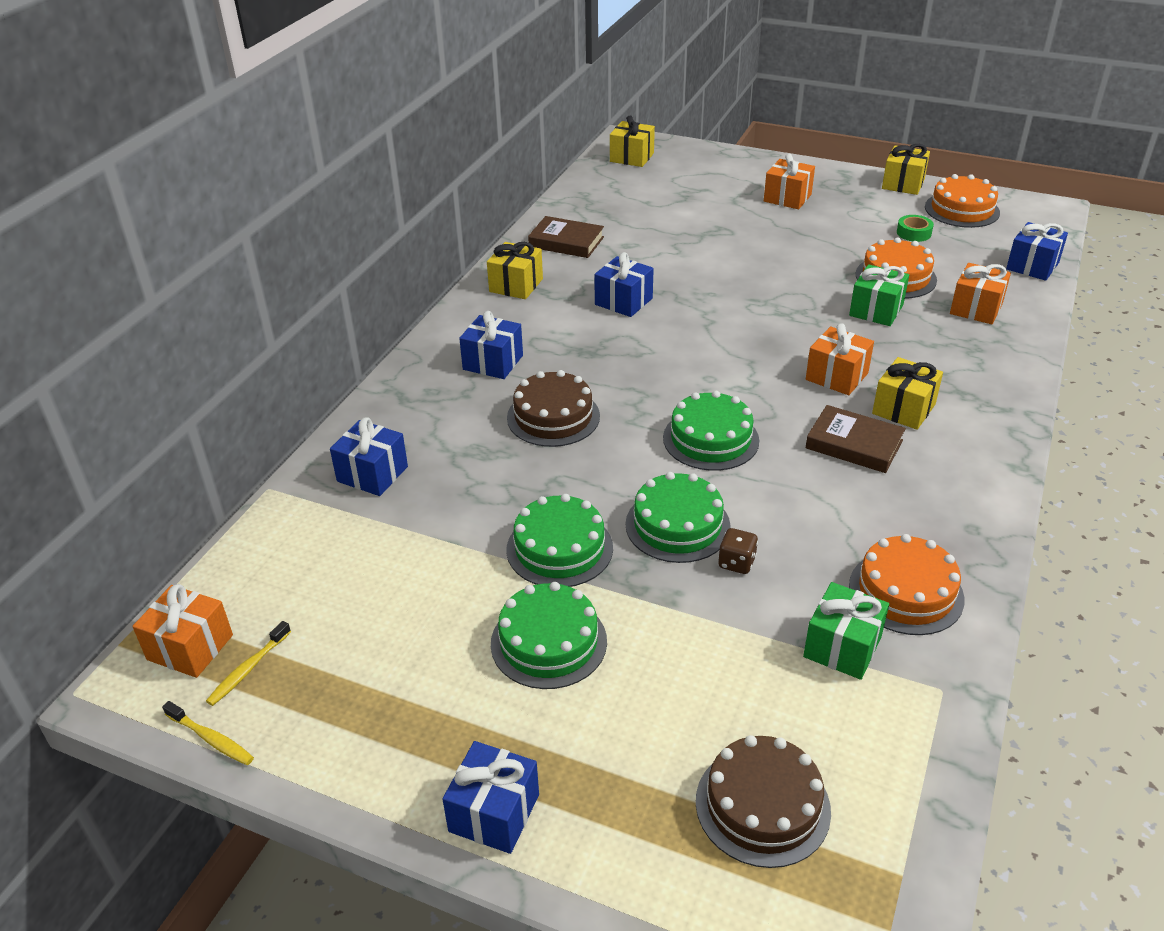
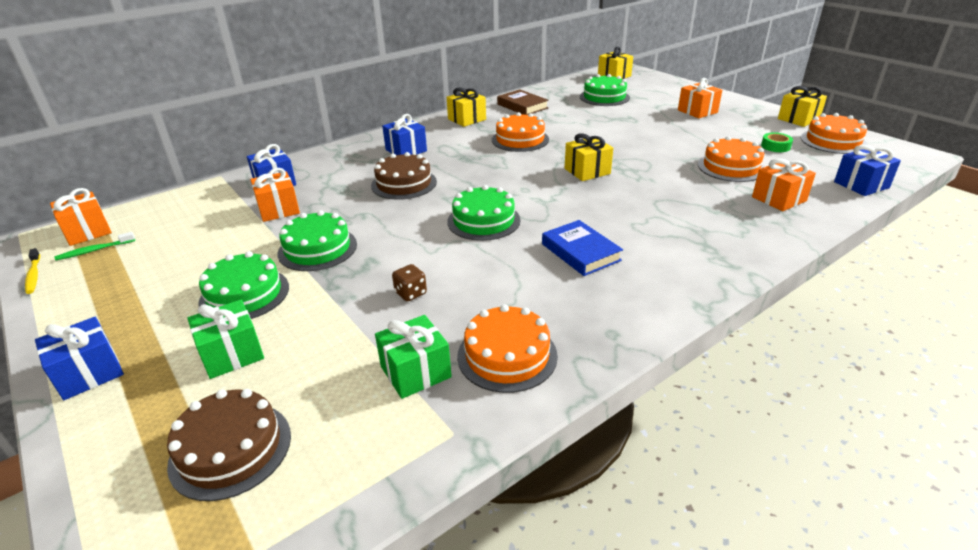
camera: 30 degrees right, 5 degrees down
(248, 669) = (94, 250): yellow toothbrush -> green toothbrush
(623, 301) = (520, 139): blue gift -> orange cake
(677, 525) = (401, 260): green cake -> green cake (604, 97)
(836, 376) = (616, 210): orange gift -> orange gift (278, 209)
(854, 444) = (580, 252): brown book -> blue book
(876, 310) = (692, 182): green gift -> green gift (232, 354)
(903, 409) = (645, 242): yellow gift -> yellow gift (587, 171)

